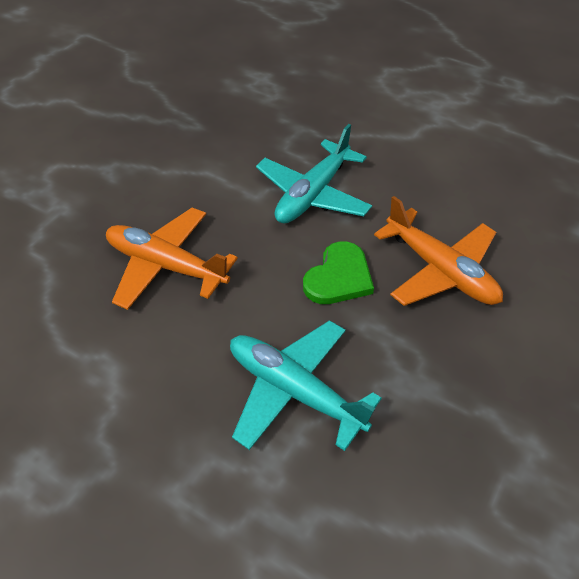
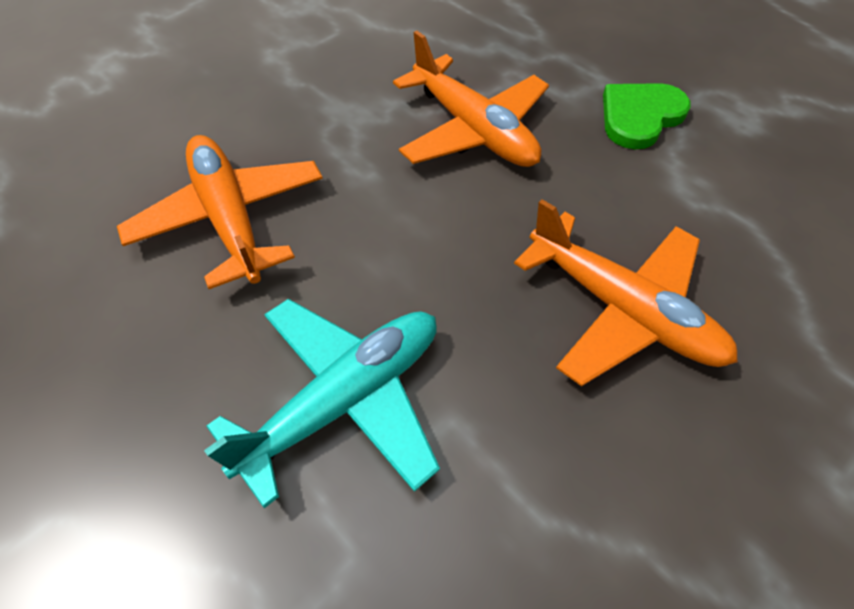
camera: 165 degrees left, 5 degrees up
(294, 390) = (473, 130): turquoise plane -> orange plane
(339, 277) = (371, 238): green heart -> green heart (640, 116)

